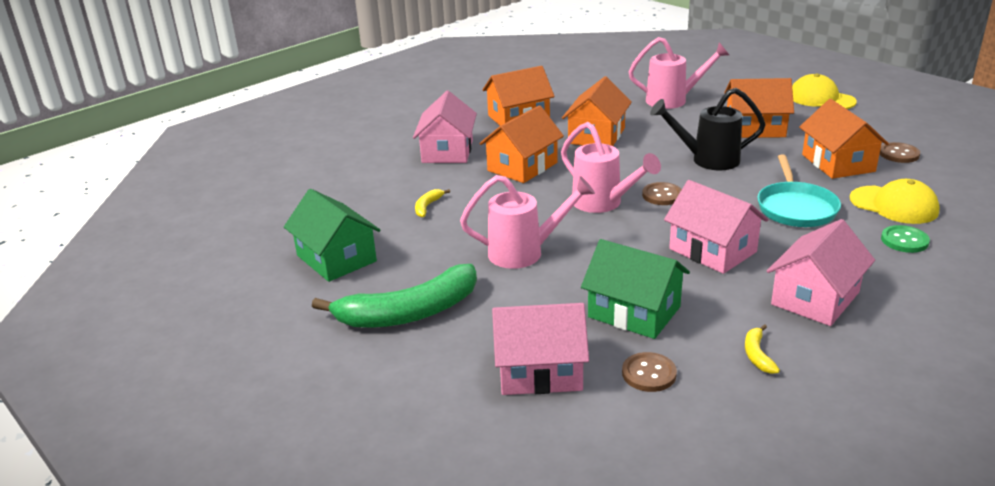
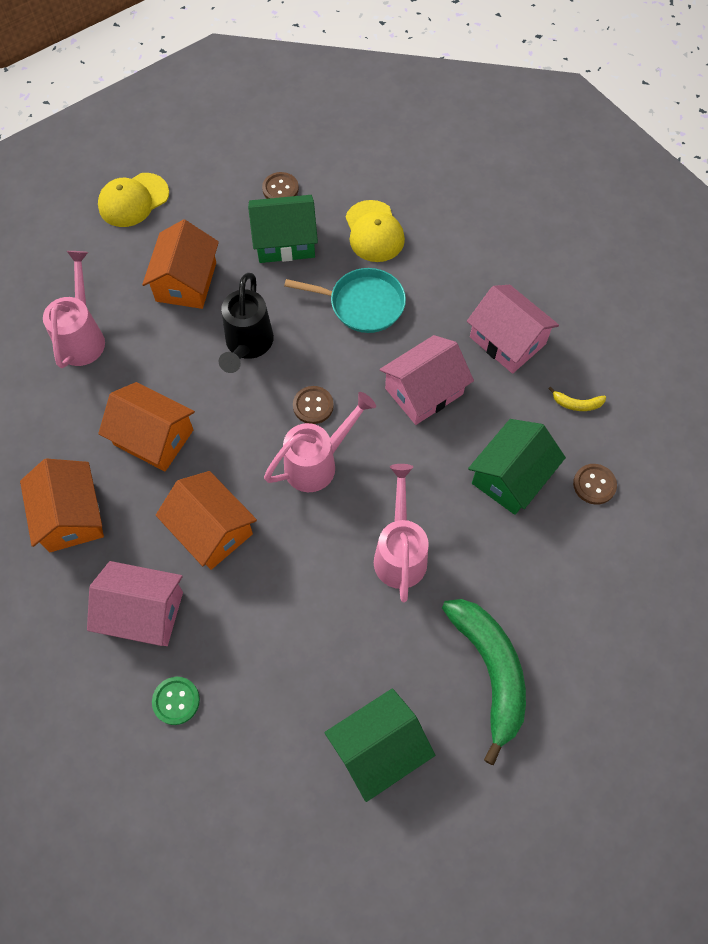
camera: 85 degrees left, 35 degrees up
(427, 207) = (283, 644): yellow banana -> none
(539, 371) = (585, 565): pink house -> none
(838, 163) = (285, 241): orange house -> green house
(894, 205) = (374, 232): yellow cap -> yellow cap turned 120 degrees clockwise
(904, 240) = (433, 248): green button -> green button (176, 701)

